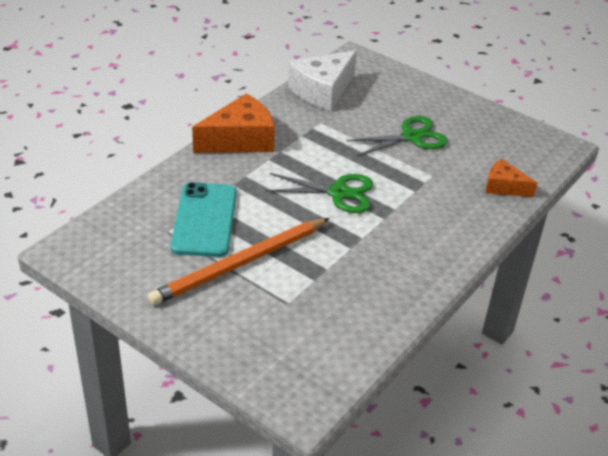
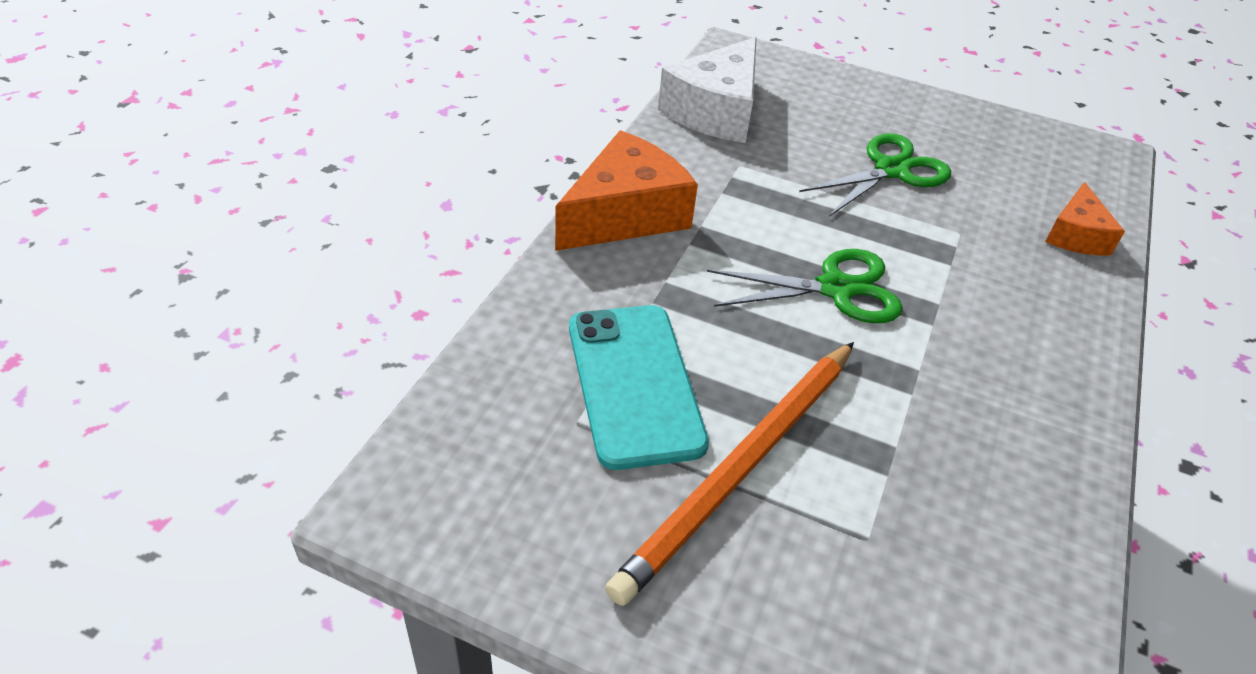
camera: 15 degrees left, 5 degrees up
(504, 187) = (1076, 235): orange cheese -> orange cheese turned 90 degrees counterclockwise

